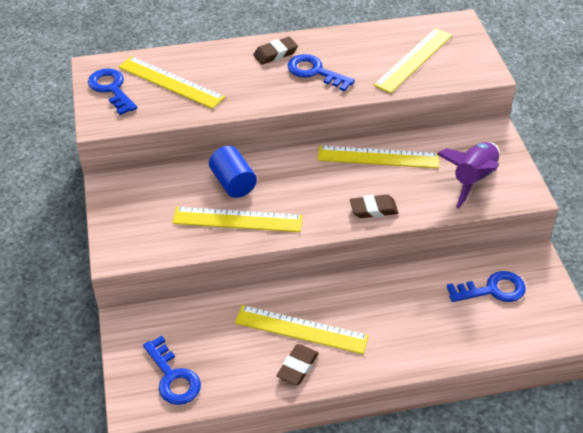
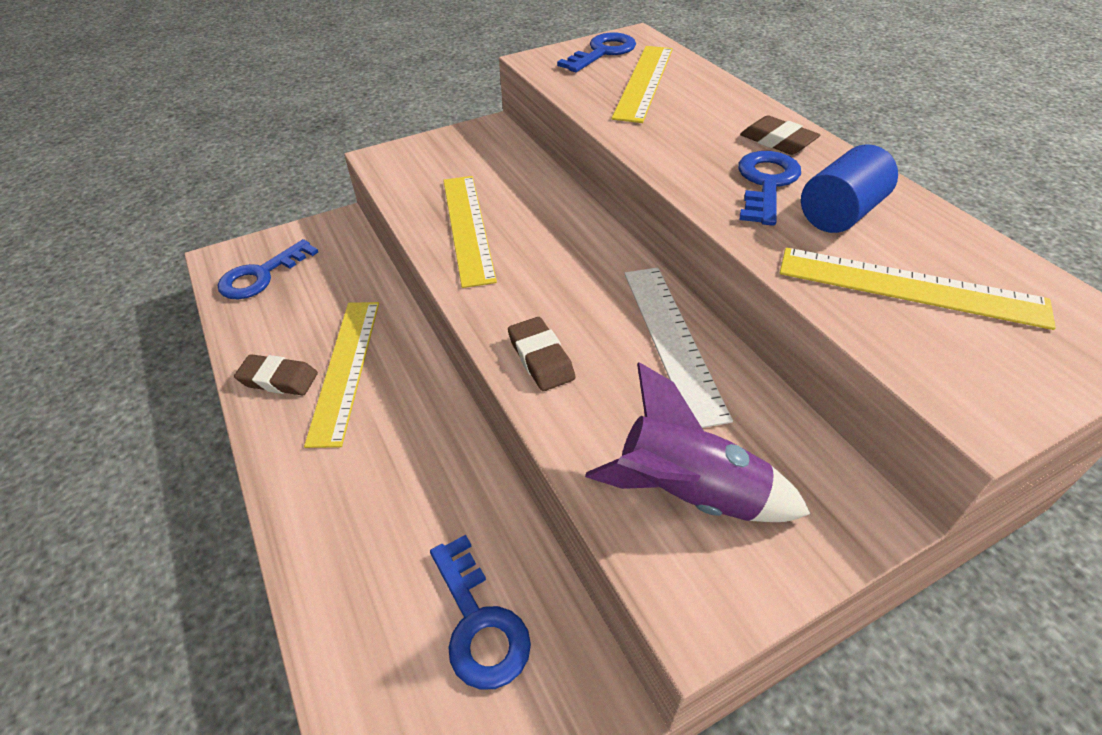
camera: 75 degrees right, 0 degrees up
(233, 183) = (536, 209): blue cylinder -> blue cylinder (840, 214)
(378, 157) = (672, 340): yellow ruler -> white ruler

